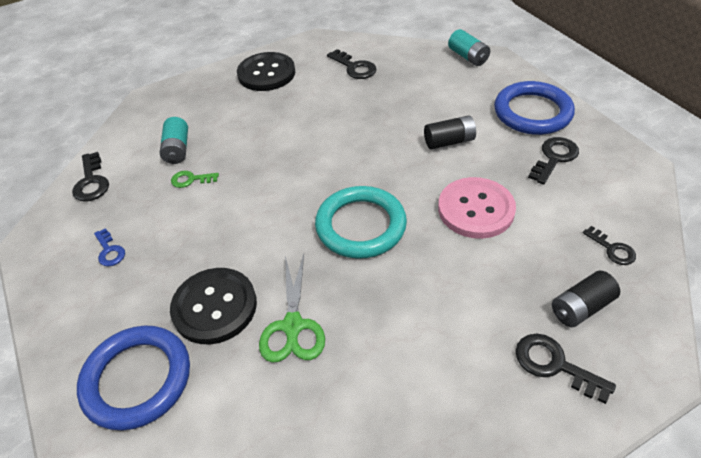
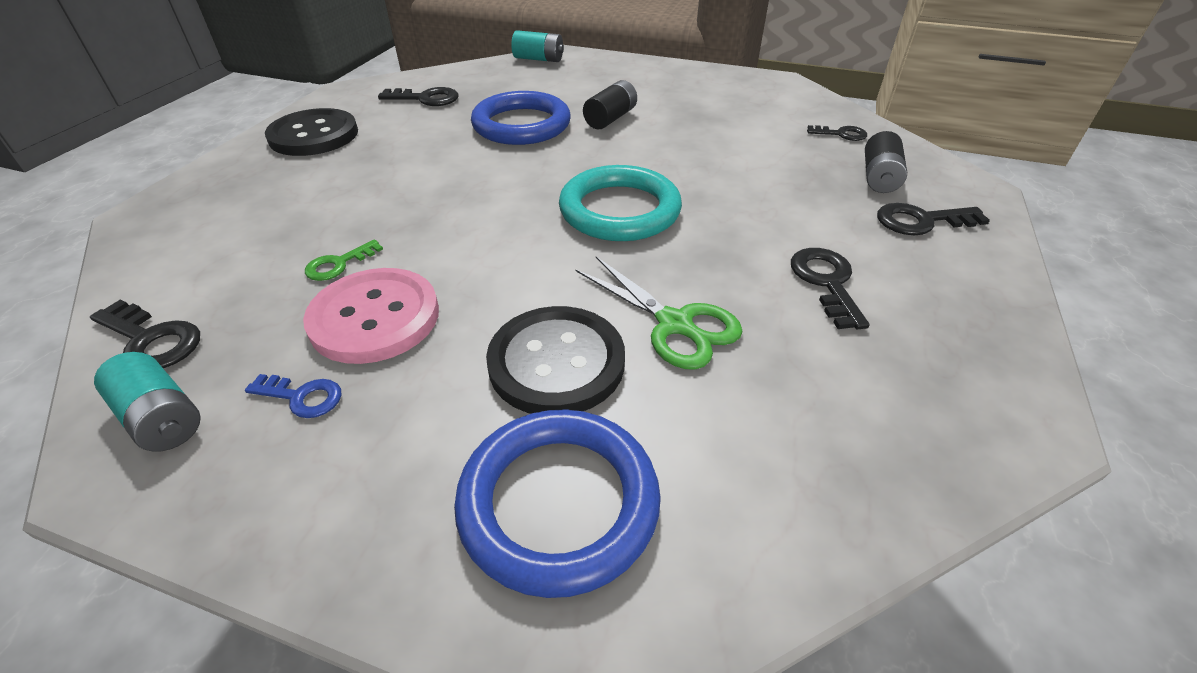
camera: 45 degrees left, 5 degrees down
(177, 149) = (272, 245): turquoise battery -> turquoise battery (161, 418)
(476, 209) = (706, 153): pink button -> pink button (375, 318)
(532, 112) = (652, 77): blue ring -> blue ring (521, 125)
(554, 158) = (714, 98): black key -> black key (826, 282)

